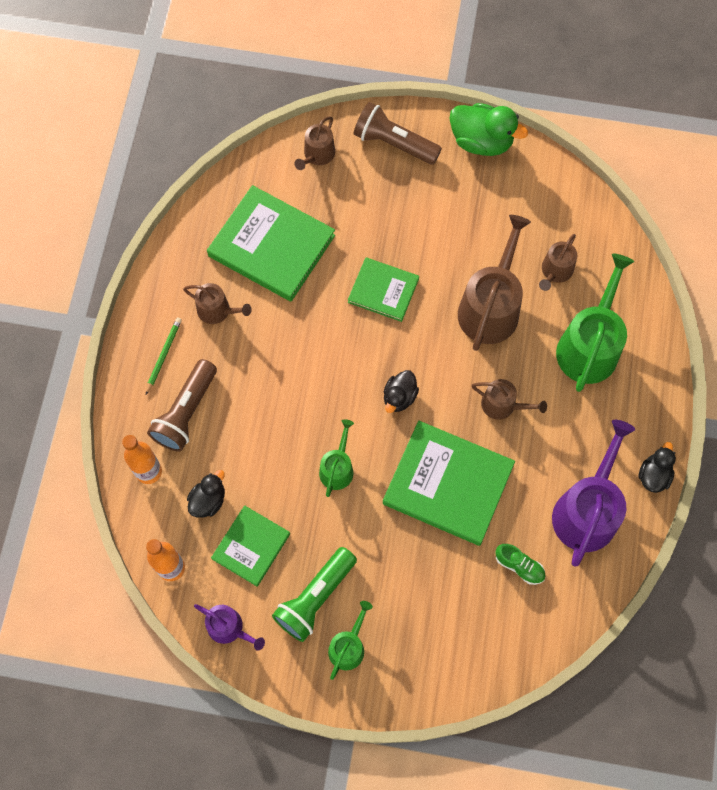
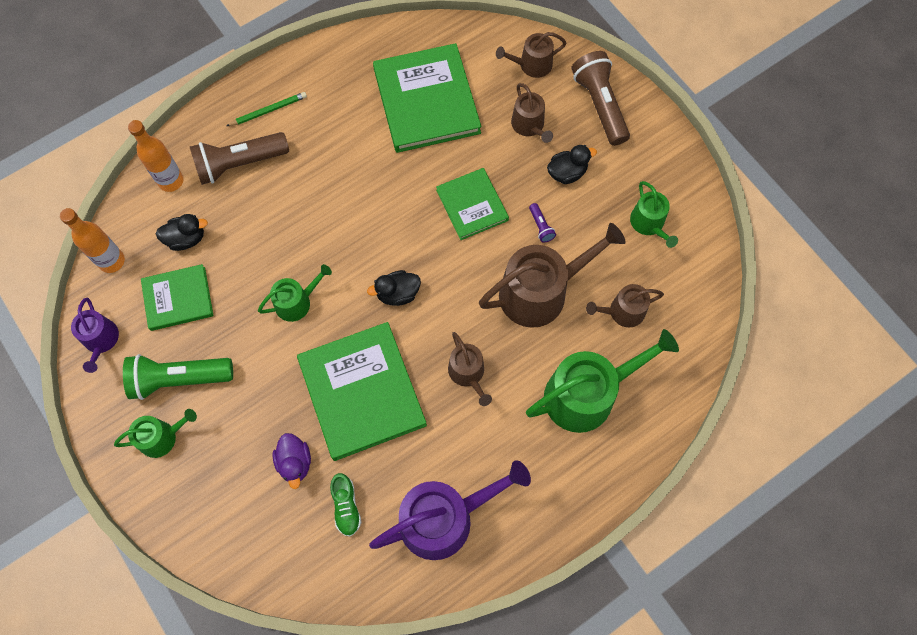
camera: 45 degrees right, 0 degrees up
(217, 310) = (338, 113): brown watering can -> brown watering can (529, 126)
(444, 263) = (541, 226): none -> purple flashlight
(455, 572) = (295, 462): none -> purple duck
(481, 141) = (671, 162): green duck -> none
(511, 197) = (649, 224): none -> green watering can
(653, 475) = (528, 544): black duck -> black duck (567, 173)

